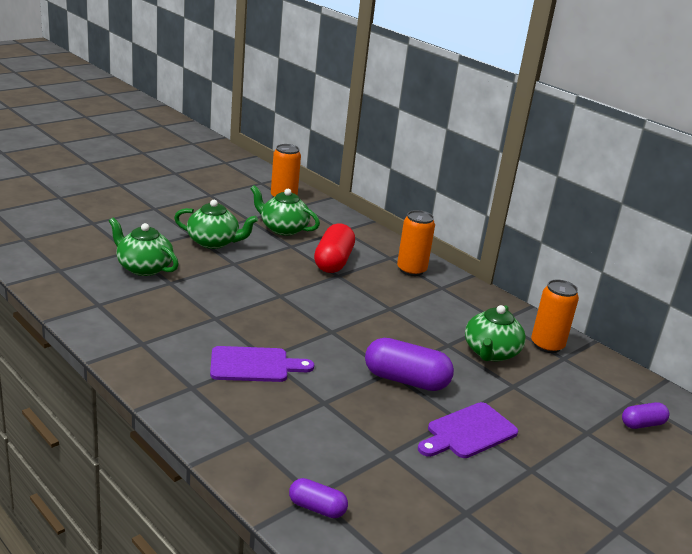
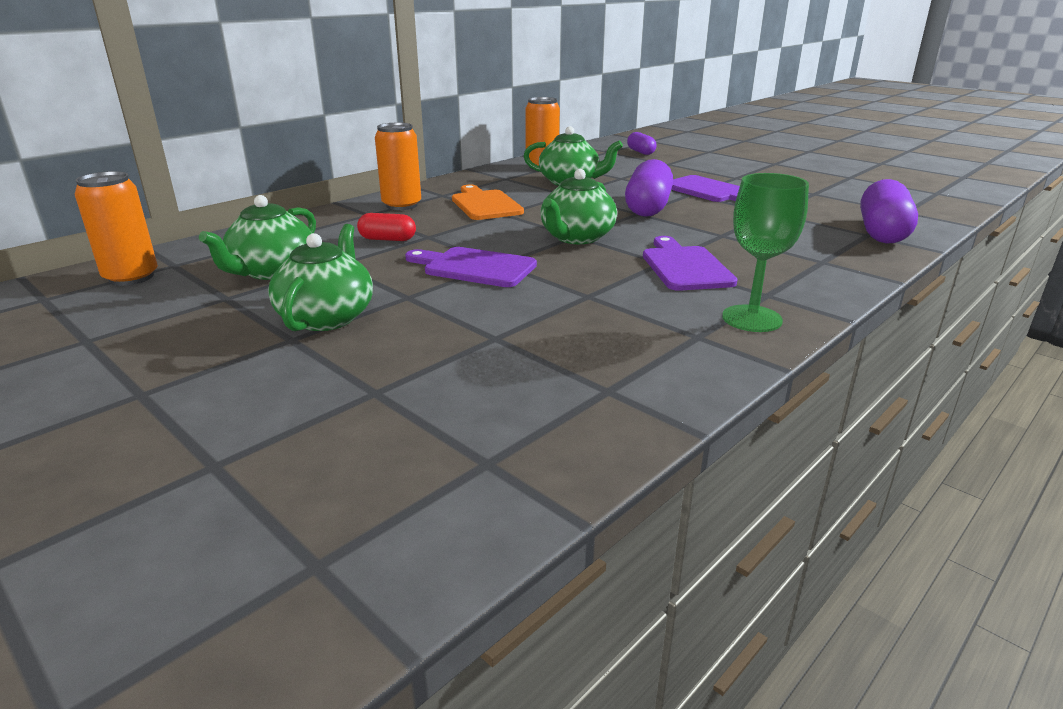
camera: 90 degrees left, 0 degrees up
(144, 267) = (446, 367): green teapot -> green teapot (576, 238)
(156, 369) = (751, 319): none -> green goblet
(274, 286) = (475, 267): none -> purple cutting board
(317, 508) = (882, 232): purple capsule -> purple capsule, size x1.80
(333, 262) = (387, 239): red capsule -> red capsule, size x0.55
(414, 303) = (485, 204): none -> orange cutting board

